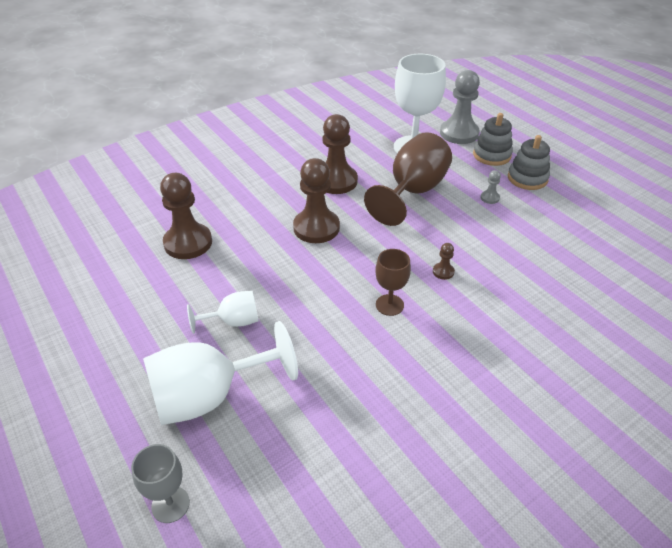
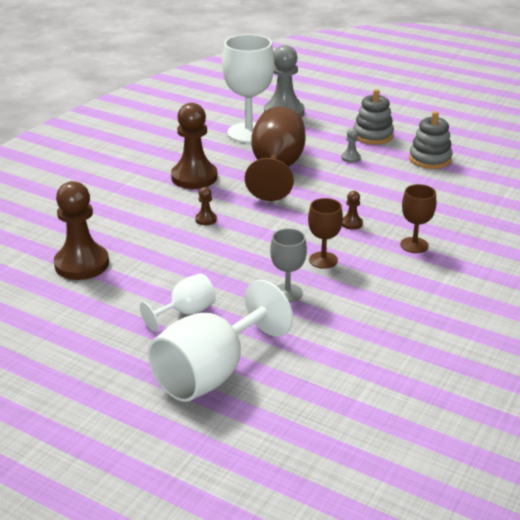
camera: 25 degrees left, 10 degrees down
(170, 504) = (243, 457): grey goblet -> grey goblet (287, 293)
(316, 228) = (206, 219): brown pawn -> brown pawn, size x0.43
(488, 316) = (414, 245): none -> brown goblet
(492, 155) = (327, 124): grey stacking toy -> grey stacking toy (430, 159)

